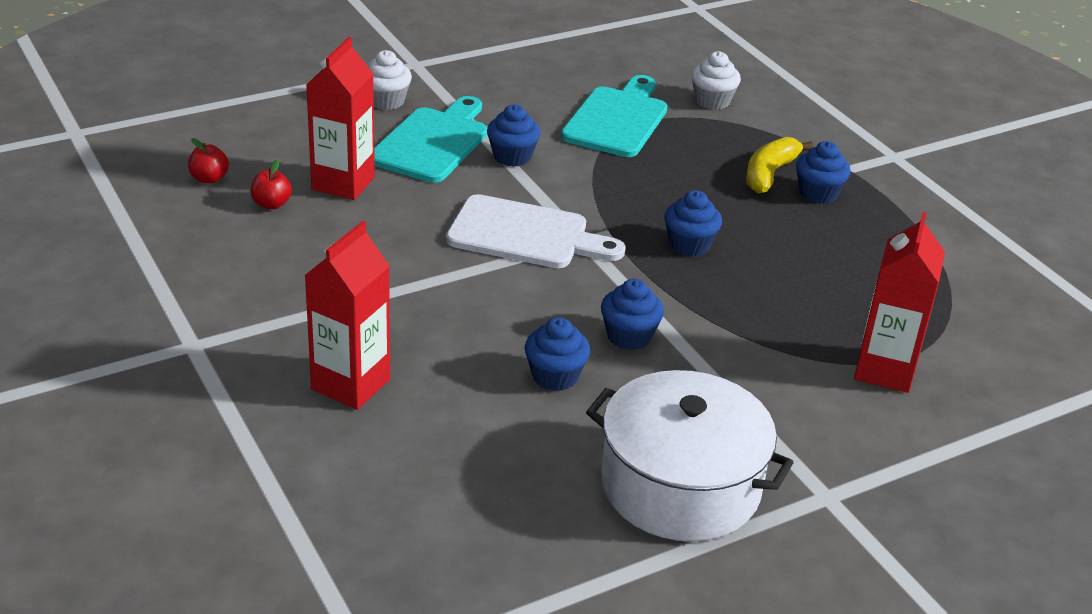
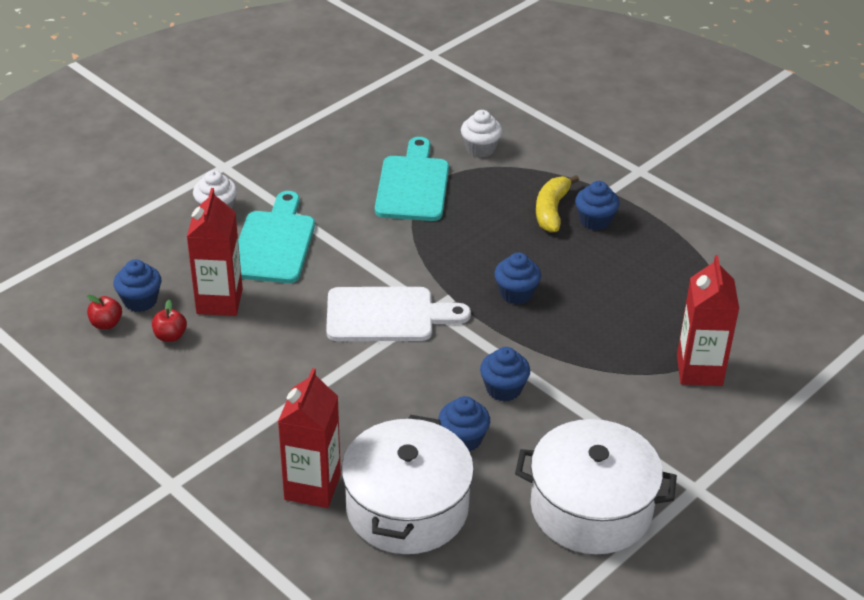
camera: 15 degrees left, 5 degrees up
(452, 432) = (407, 507): none -> white pot
(512, 156) = (344, 242): blue cupcake -> blue cupcake (140, 301)

